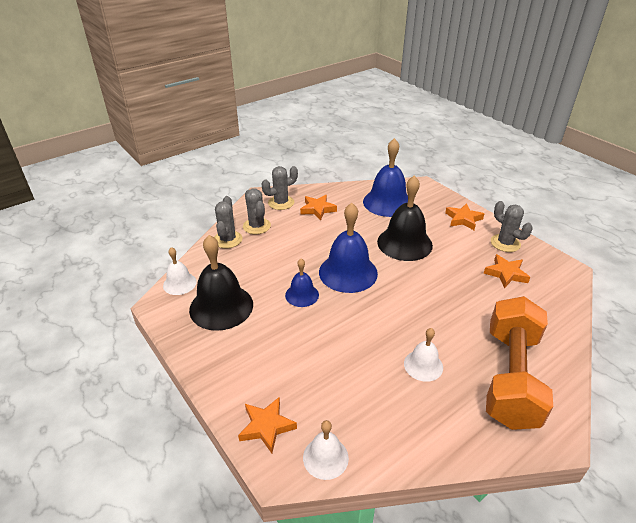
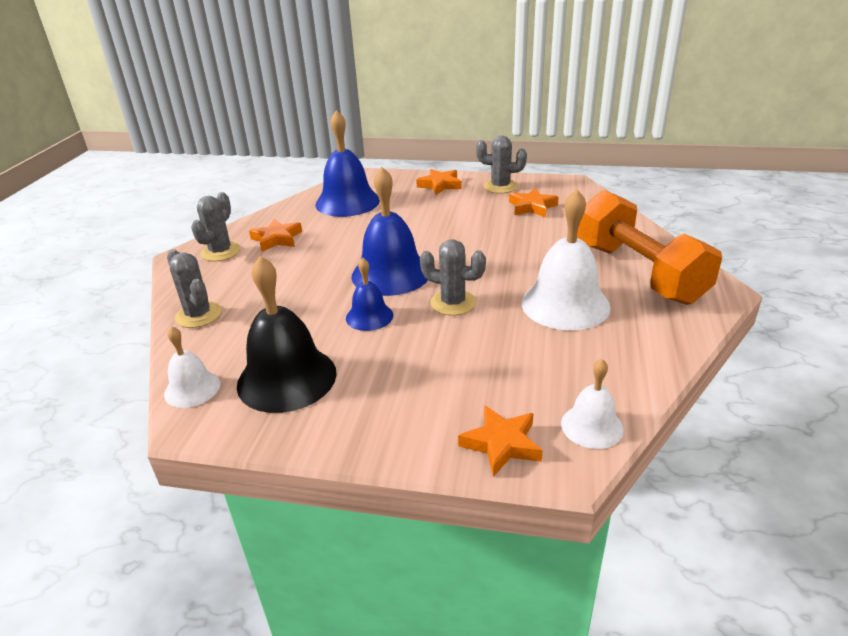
camera: 40 degrees left, 5 degrees down
(256, 226) = (220, 285): grey cactus -> grey cactus (453, 303)
(404, 243) = (413, 225): black bell -> none
(423, 365) = (565, 304): white bell -> white bell, size x1.83

